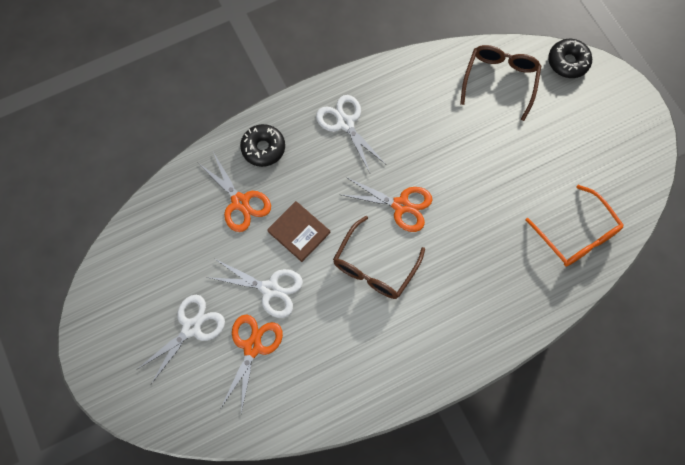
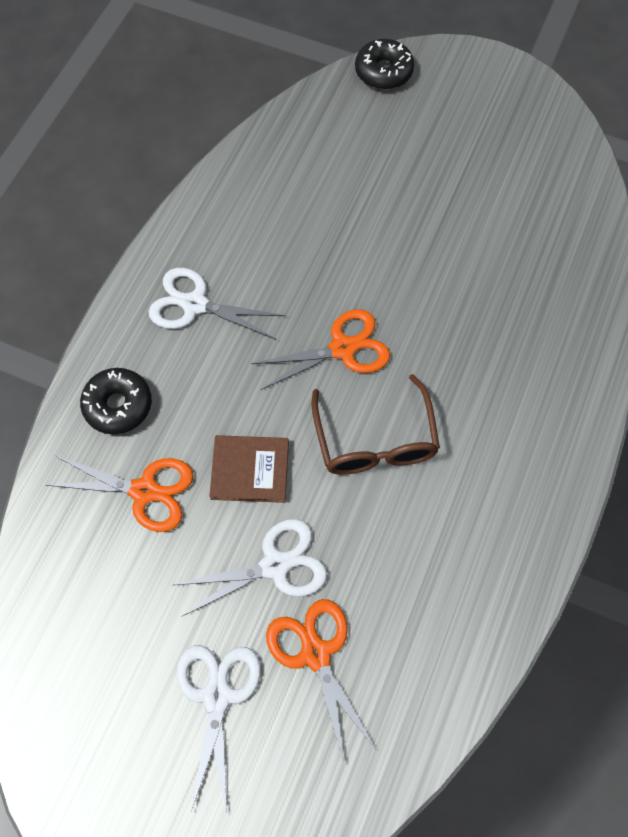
camera: 40 degrees left, 5 degrees down
(500, 81) = (330, 138): brown glasses -> none
(577, 234) = (555, 239): orange glasses -> none

